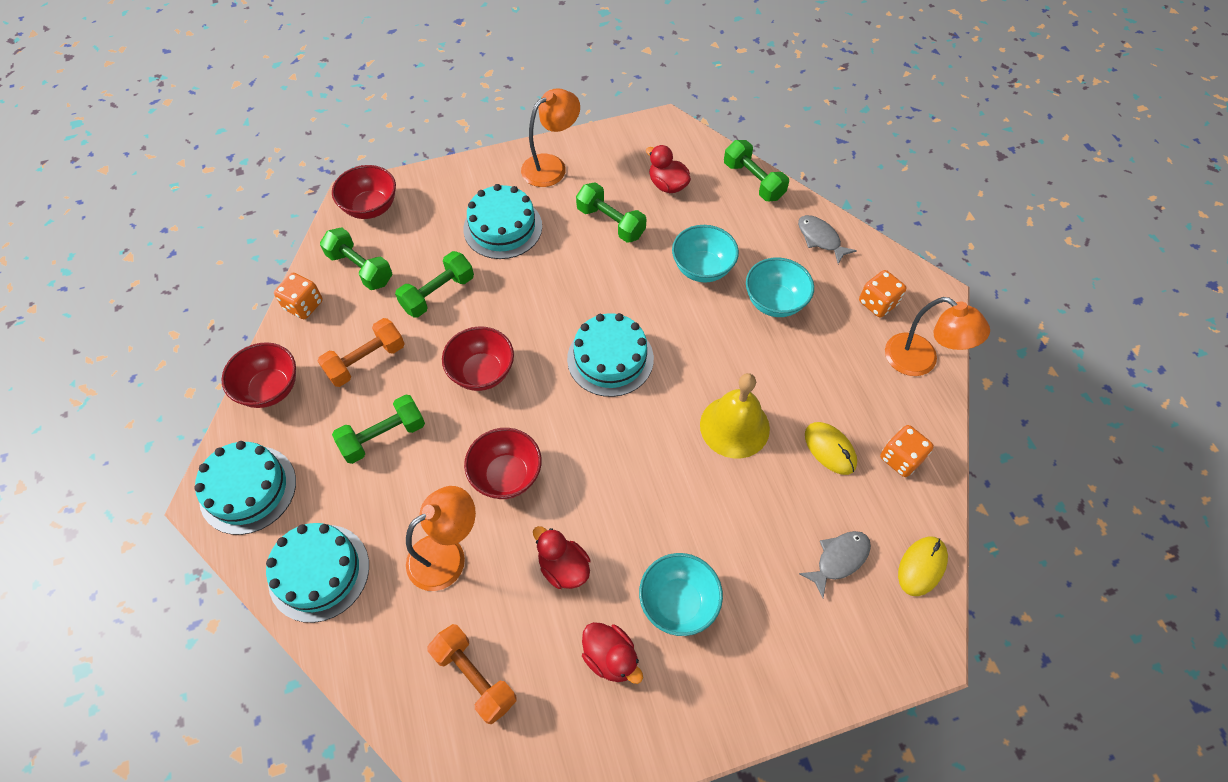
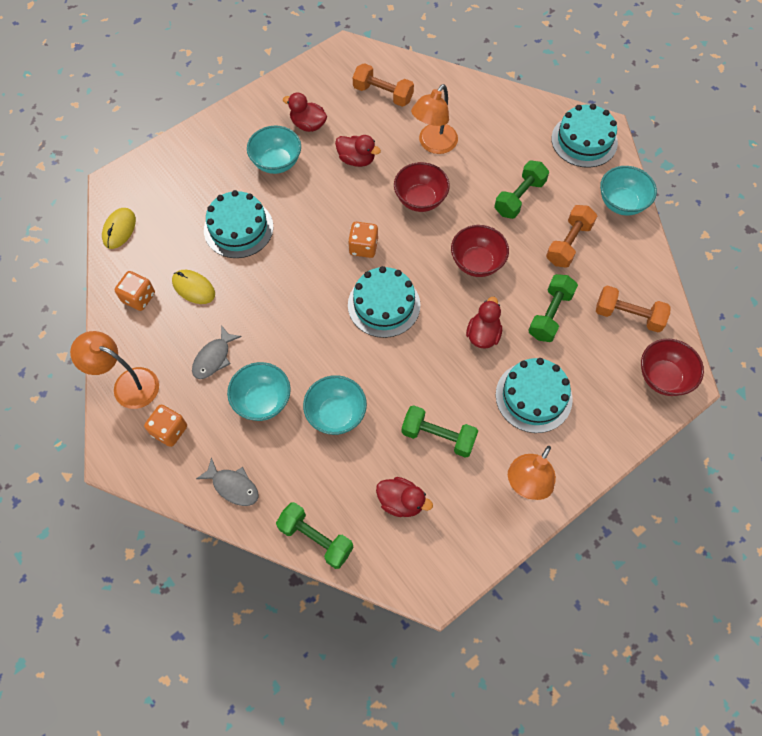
camera: 160 degrees right, 5 degrees up
(270, 389) = (621, 203): red bowl -> turquoise bowl
(304, 305) = (648, 270): orange dice -> orange dice (363, 247)
(319, 572) = (505, 113): turquoise cake -> turquoise cake (238, 228)
(360, 268) = (628, 316): green dumbbell -> orange dumbbell
(519, 296) = (483, 335): none -> red duck
(734, 426) = (269, 282): yellow bell -> none
(839, 559) = (176, 217): grey fish -> grey fish (214, 358)

